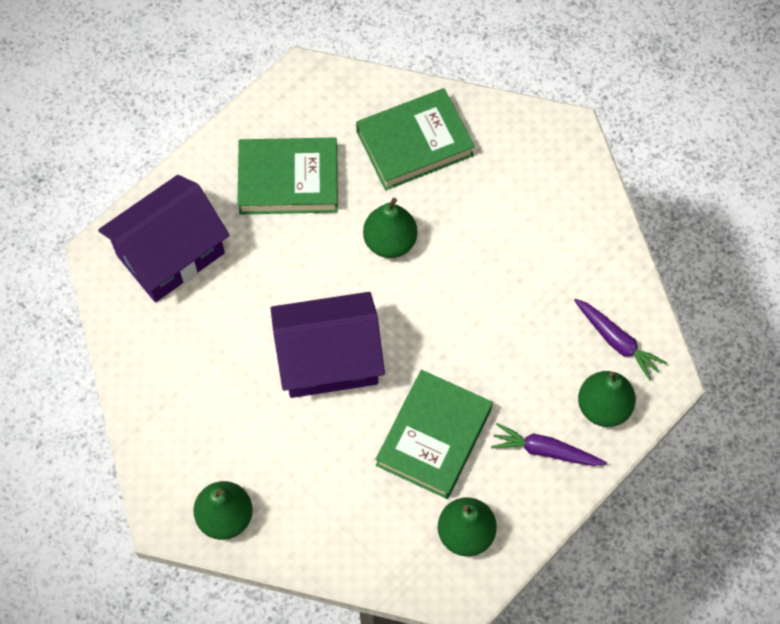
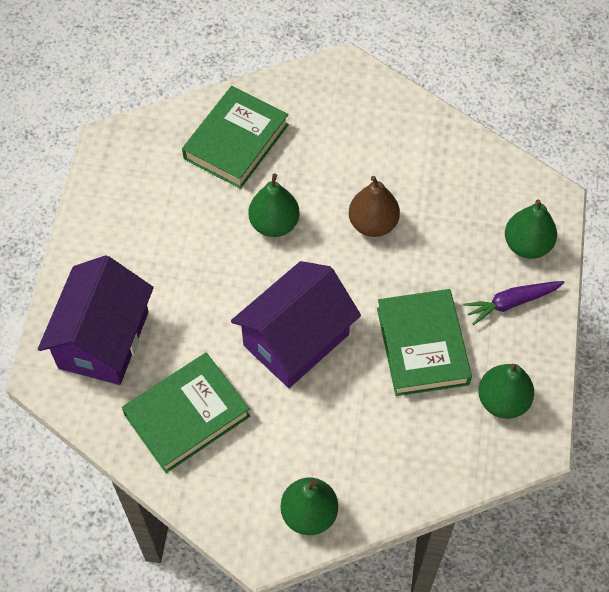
camera: 35 degrees left, 5 degrees down
(288, 180) = (157, 226): green book -> green book (187, 415)
(477, 297) = (373, 224): none -> brown pear
(617, 341) = (499, 193): purple carrot -> none

